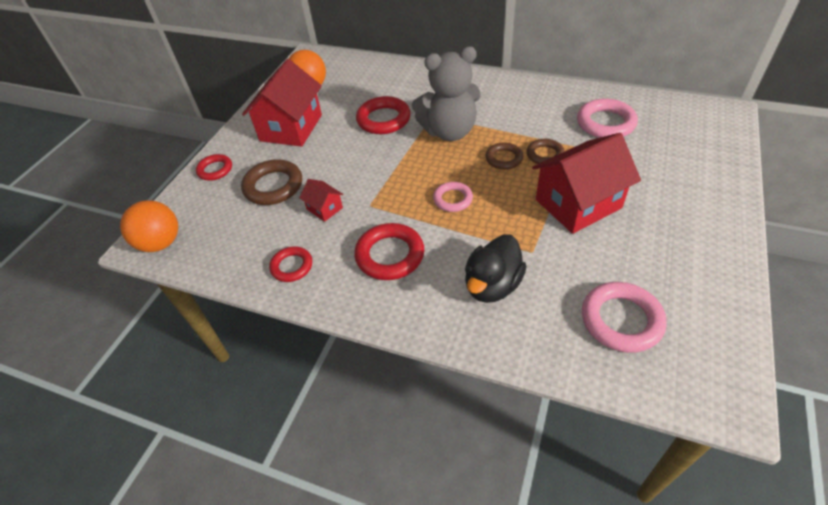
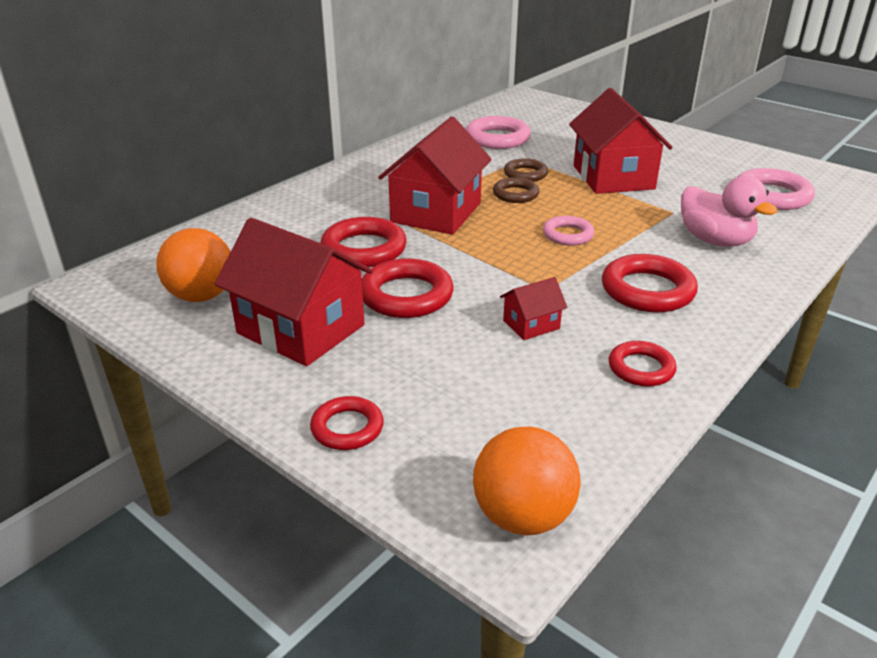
camera: 75 degrees left, 15 degrees down
(273, 186) = (446, 365): brown ring -> none
(338, 151) = (406, 295): none -> red ring
(449, 131) = (436, 212): grey teddy bear -> red house
(492, 285) = (715, 240): black duck -> pink duck

